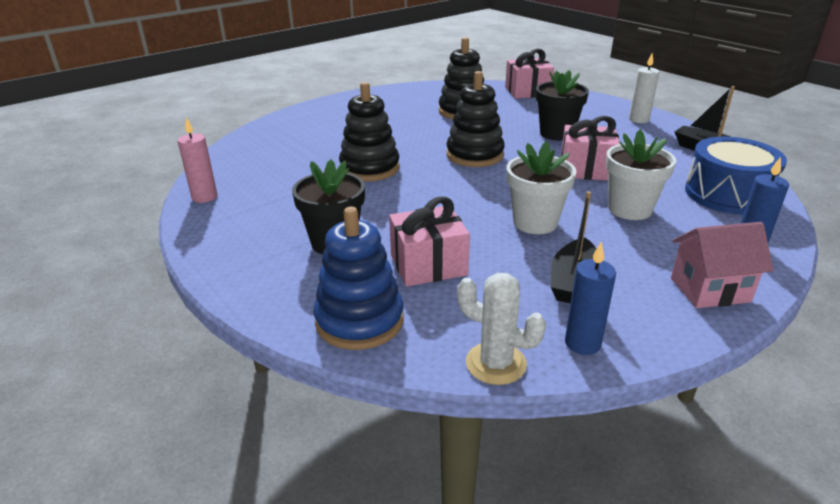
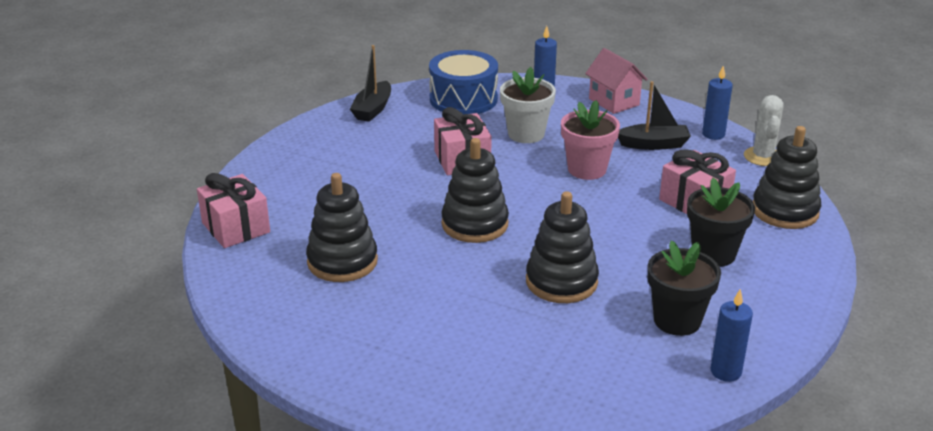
camera: 115 degrees left, 0 degrees up
(204, 197) = (725, 372): pink candle -> blue candle
(359, 320) = (785, 211): blue stacking toy -> black stacking toy
(535, 223) = (587, 169): white flower pot -> pink flower pot
(556, 133) = (379, 186): black flower pot -> black flower pot (677, 320)
(638, 120) = (307, 145): white candle -> none

